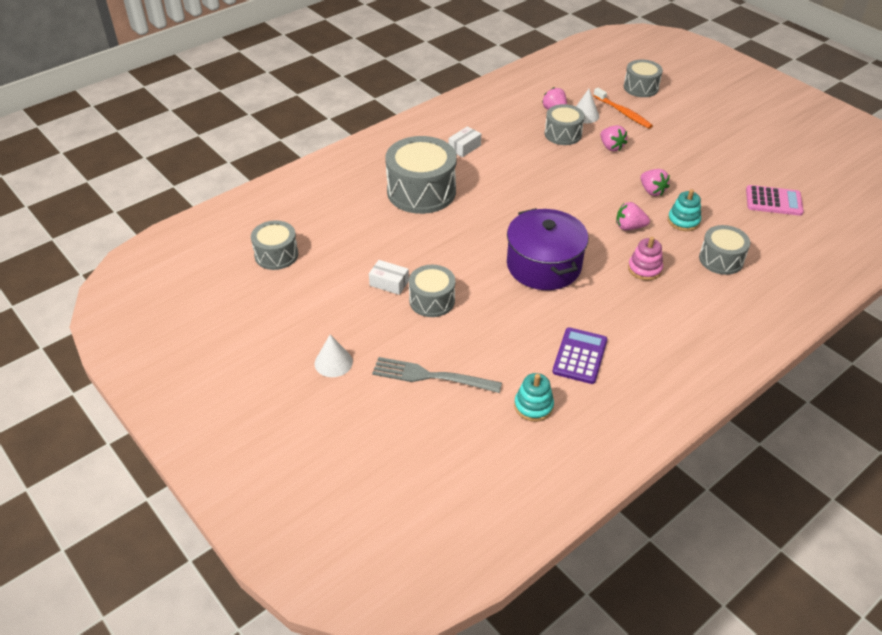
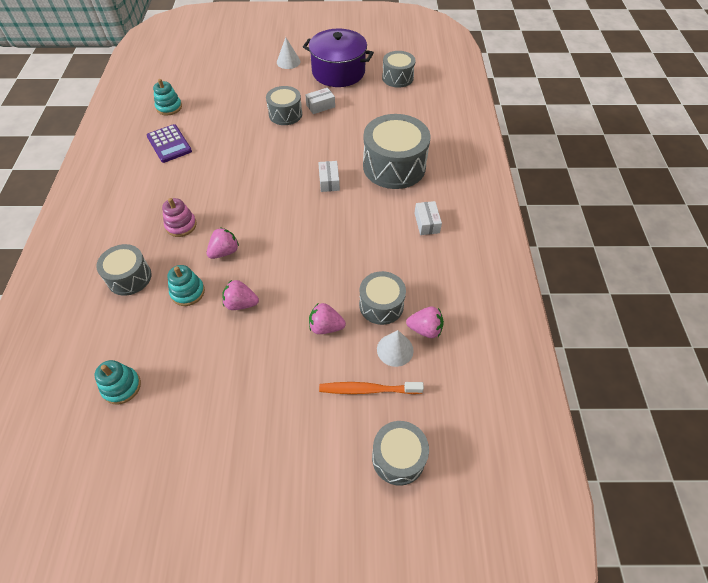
camera: 130 degrees right, 10 degrees up
(430, 376) = (235, 86): grey fork -> none
(486, 217) = (329, 181): none -> white box
(544, 265) = (250, 178): purple pot -> purple pot (338, 72)
(773, 201) = (121, 387): pink calculator -> turquoise stacking toy

